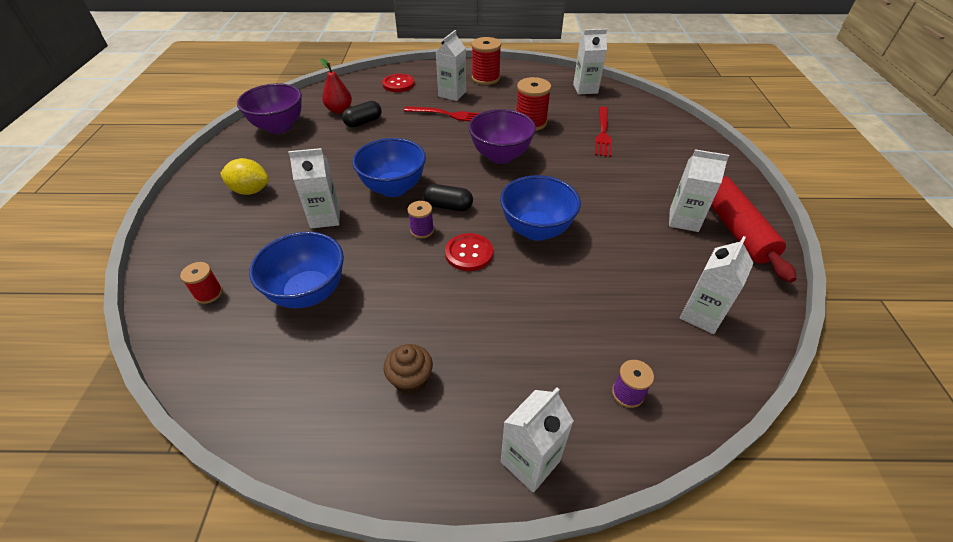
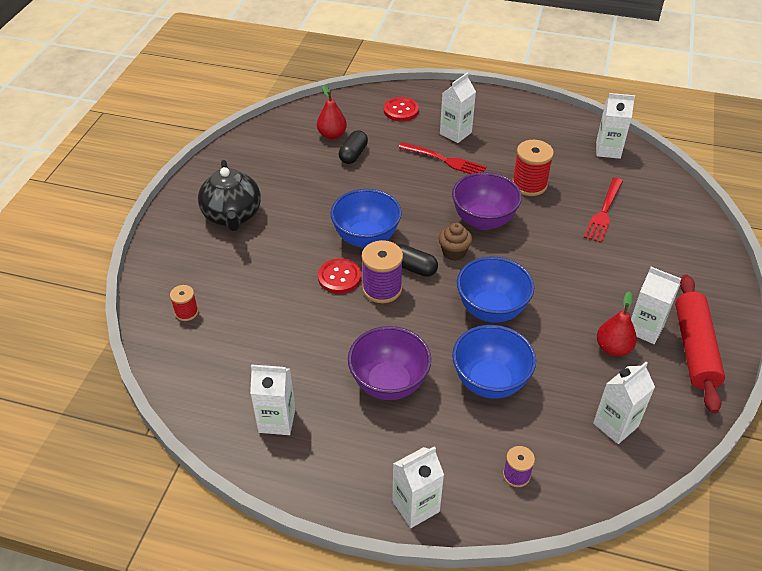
camera: 15 degrees right, 0 degrees up
(250, 190) = (232, 216): yellow lemon -> black teapot
(279, 127) = (268, 146): purple bowl -> purple bowl (389, 383)
(308, 293) = (269, 329): blue bowl -> blue bowl (490, 382)
(325, 217) = (296, 258): white carton -> white carton (277, 420)
(363, 122) = (353, 154): black capsule -> black capsule turned 45 degrees counterclockwise
(411, 380) = (338, 423): brown cupcake -> brown cupcake (454, 252)
(422, 230) = (382, 289): purple spool -> purple spool, size x1.75
(469, 253) = (419, 321): red button -> red button (339, 277)
(485, 78) = (499, 117): red spool -> none
(664, 242) = (613, 348): none -> red pear

